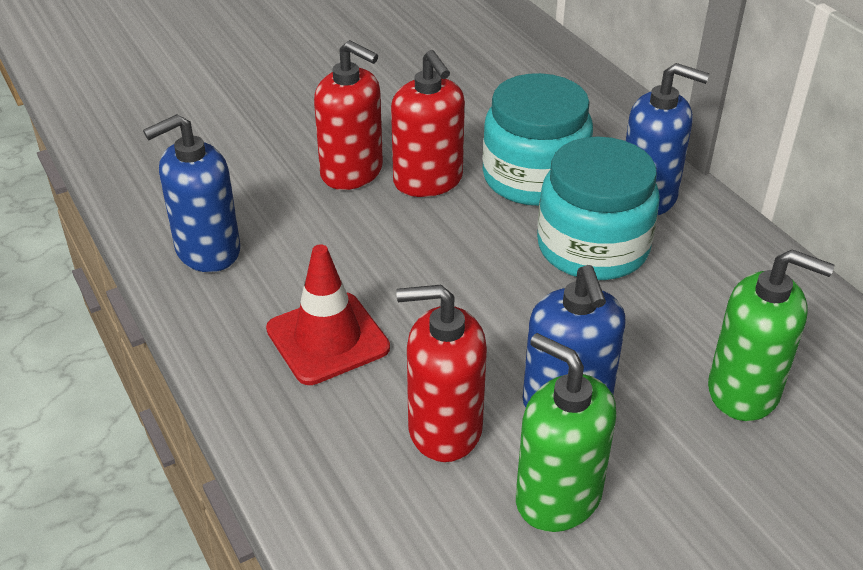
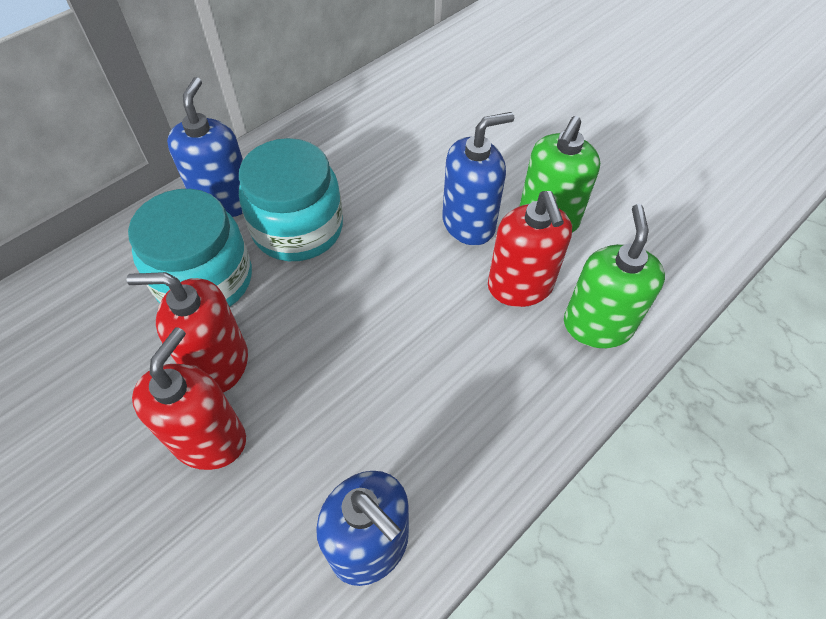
camera: 105 degrees left, 15 degrees up
(327, 339) = (459, 388): red traffic cone -> none
(428, 181) = (219, 364): red soap dispenser -> red soap dispenser turned 135 degrees counterclockwise
(744, 391) = (425, 142): green soap dispenser -> green soap dispenser (597, 325)

